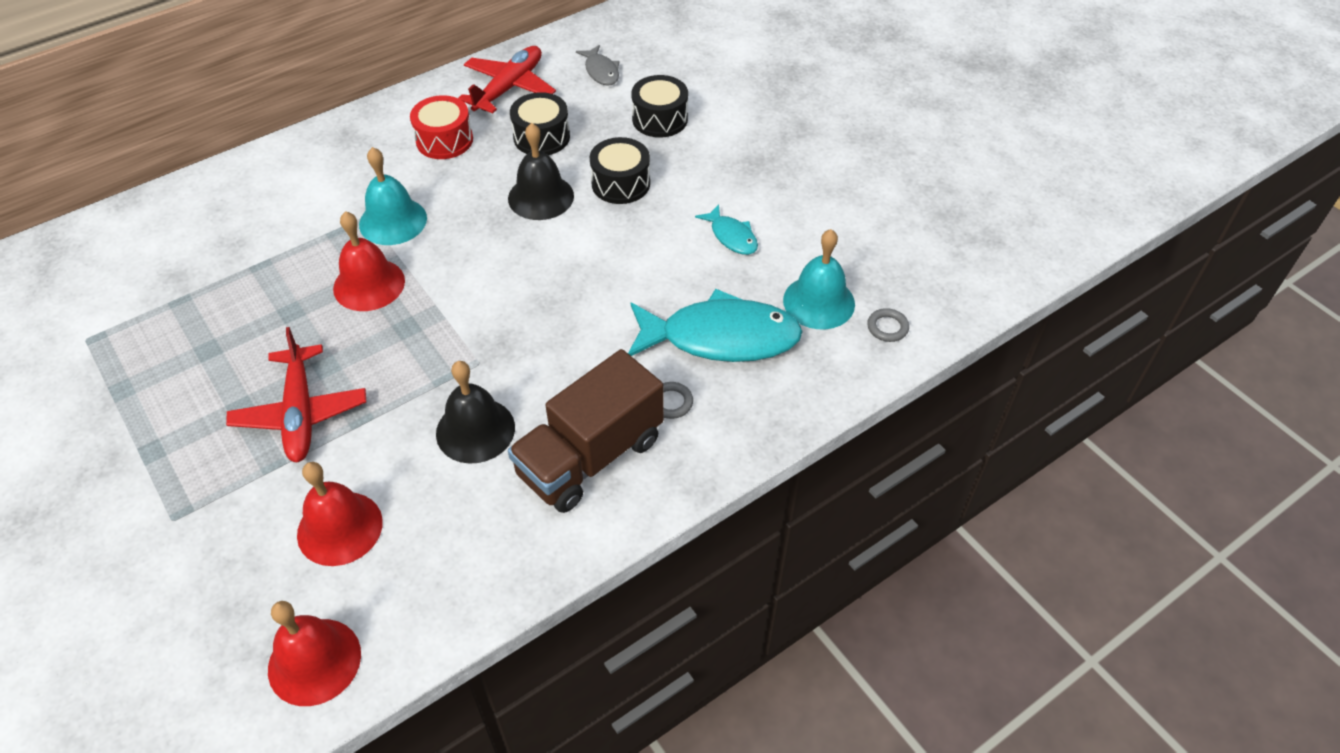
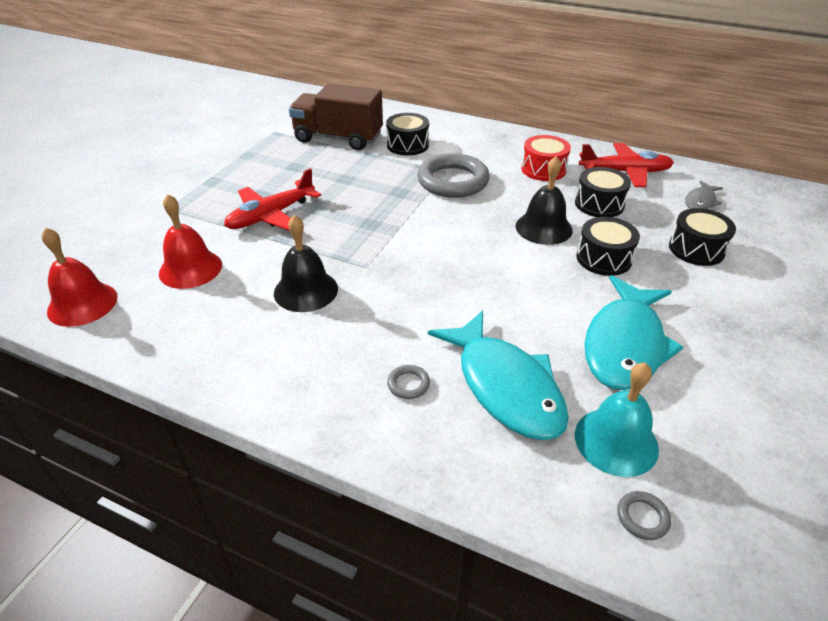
camera: 60 degrees right, 10 degrees down
(274, 222) = (407, 145): none -> black drum
(369, 284) = (392, 195): red bell -> none
(393, 221) = (453, 181): turquoise bell -> grey ring
(590, 457) = (319, 359): brown truck -> brown truck (338, 138)
(732, 236) = (625, 344): turquoise fish -> turquoise fish, size x2.10

